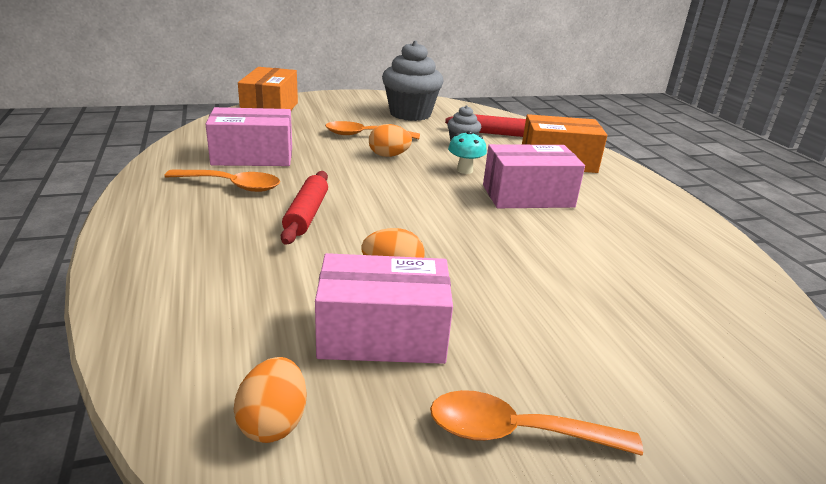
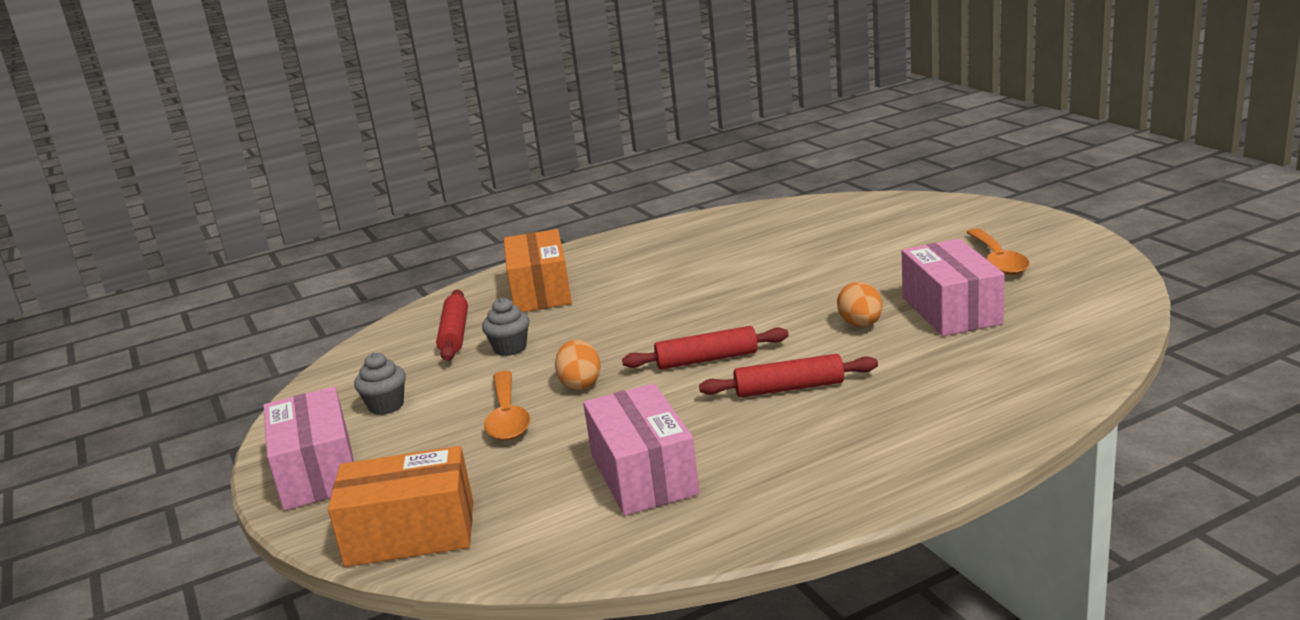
camera: 95 degrees left, 5 degrees down
(232, 185) = (752, 455): orange spoon -> none
(273, 422) = (1073, 321): orange egg -> none
(386, 196) = (706, 359): none -> red rolling pin
(410, 114) = (386, 406): grey cupcake -> grey cupcake, size x0.50
(464, 170) = (601, 333): turquoise mushroom -> none
(527, 196) = (653, 295): pink box -> pink box (317, 472)

